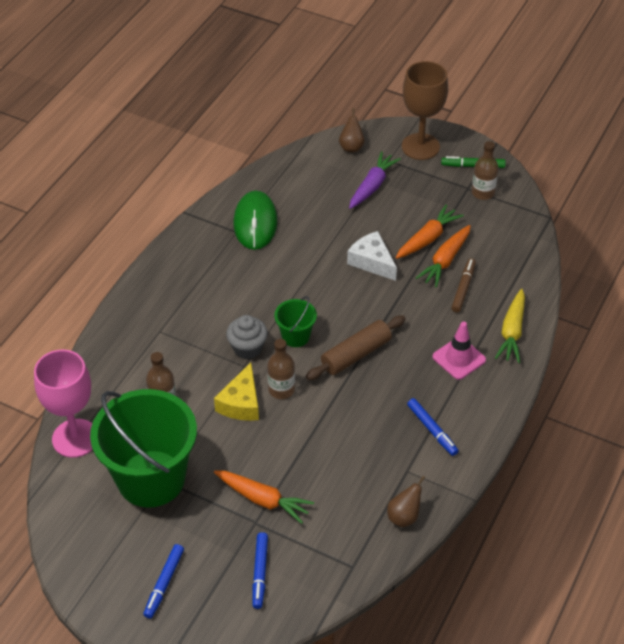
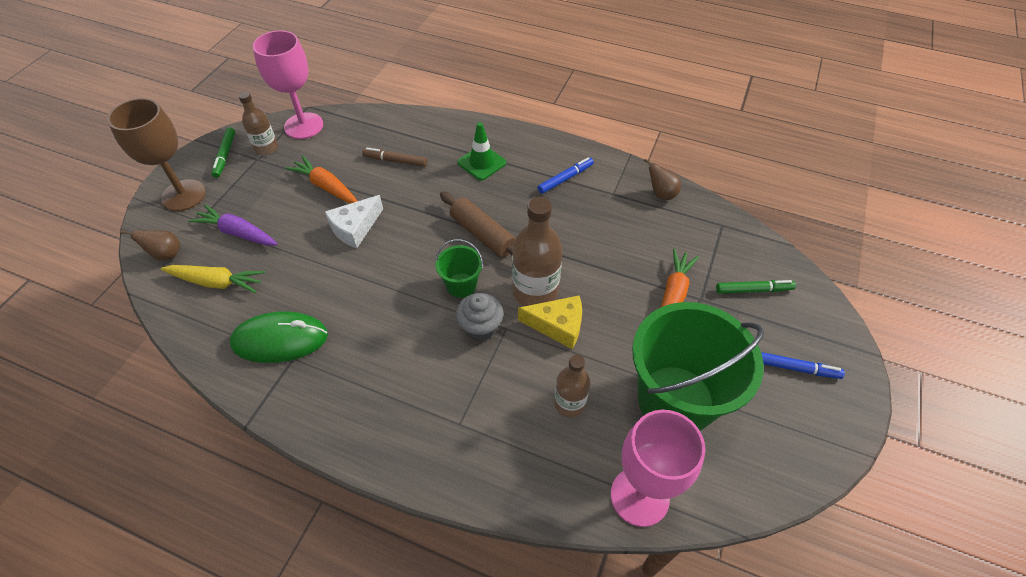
camera: 95 degrees left, 5 degrees up
(260, 573) = (753, 290): blue marker -> green marker
(281, 390) = (535, 292): brown bottle -> brown bottle, size x1.63
(445, 261) = (358, 173): orange carrot -> none
(459, 358) = (481, 163): pink traffic cone -> green traffic cone
(512, 332) = (448, 130): yellow carrot -> yellow carrot (216, 282)
(517, 216) = (304, 126): none -> pink goblet

